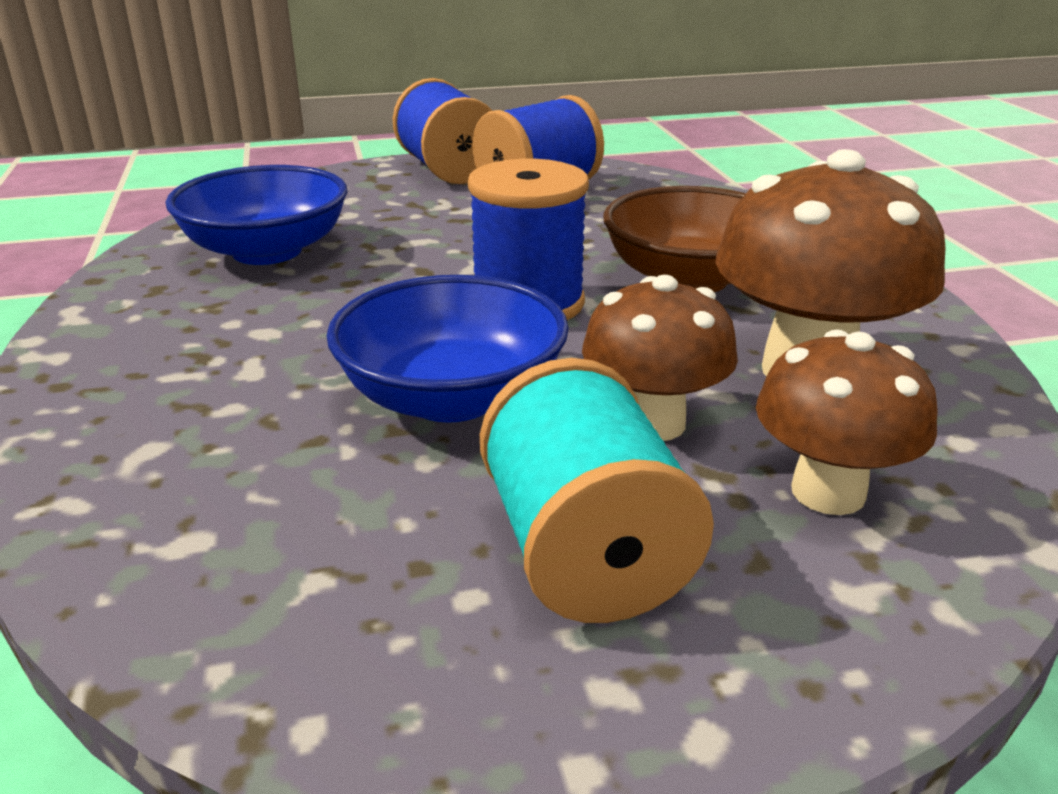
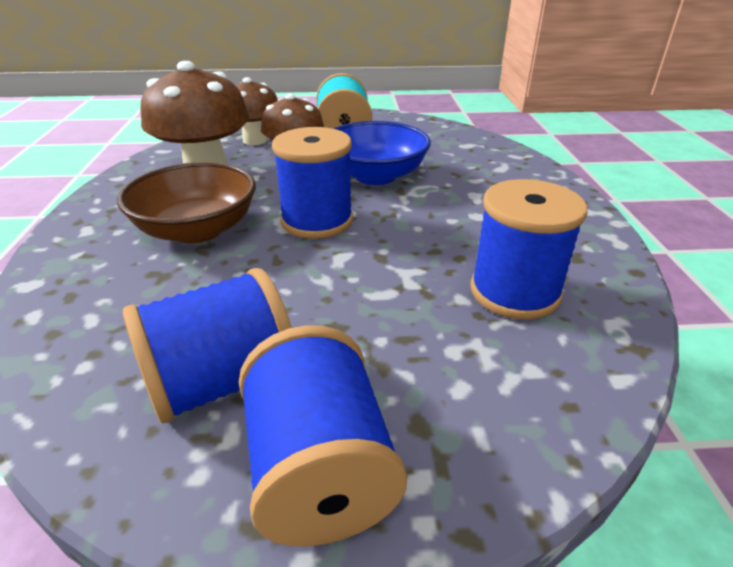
camera: 170 degrees left, 5 degrees up
(267, 251) = (514, 292): blue bowl -> blue spool

